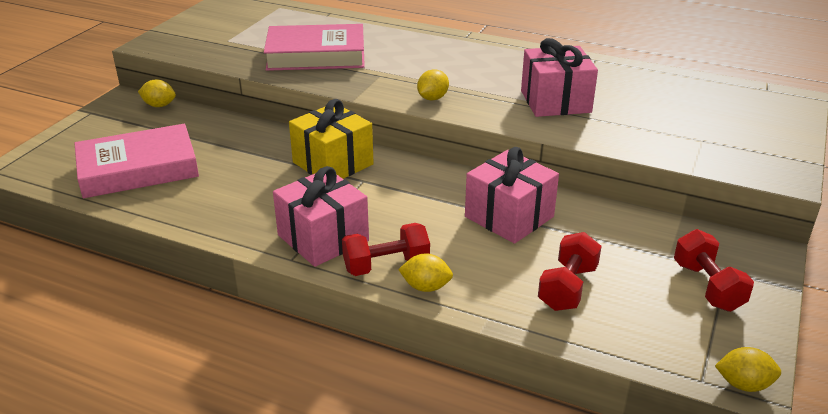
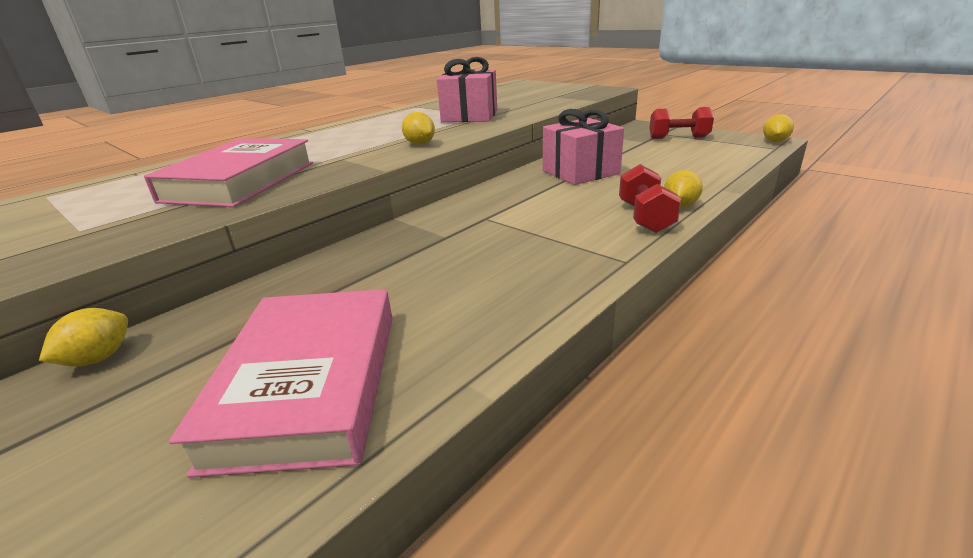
camera: 70 degrees left, 5 degrees down
(323, 238) = (588, 242): pink gift -> none
(333, 163) = (438, 230): yellow gift -> none
(567, 288) = (680, 165): red dumbbell -> none

